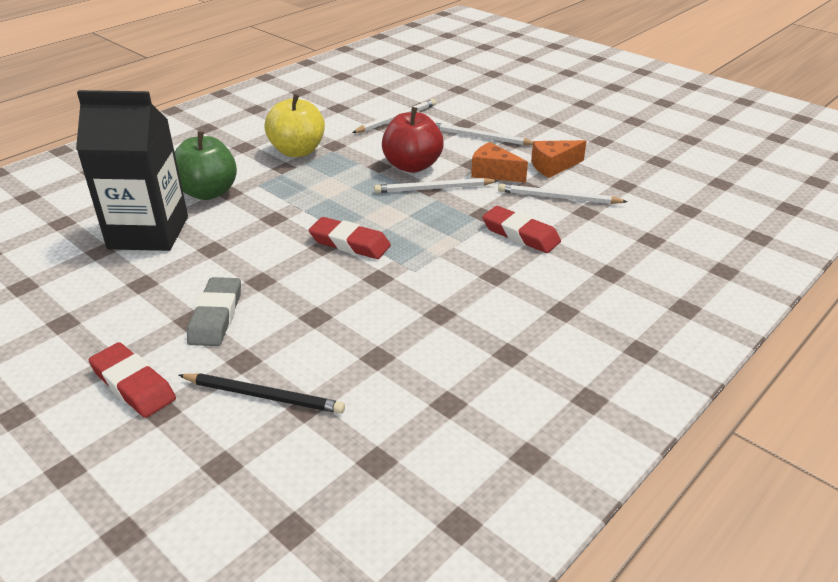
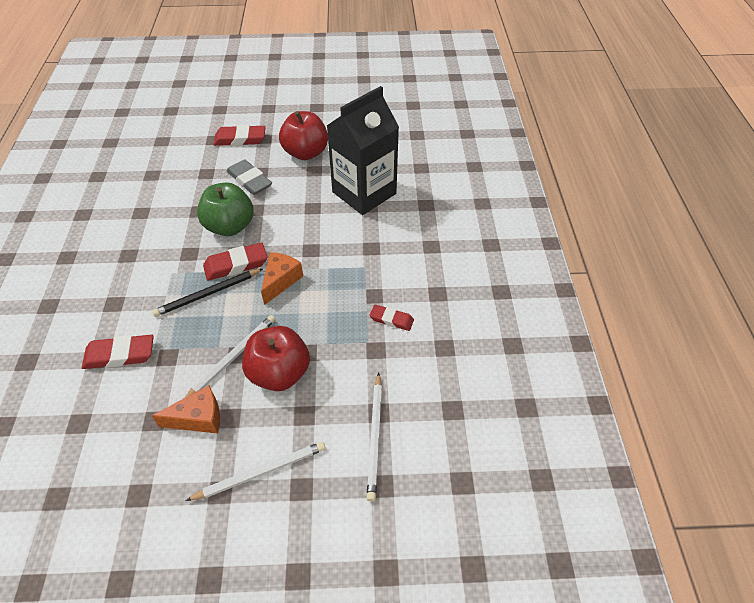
camera: 135 degrees right, 15 degrees up
(110, 309) = (305, 153): none -> red apple
(208, 192) = (383, 238): green apple -> green apple (230, 226)
(263, 396) = (177, 167): black pencil -> black pencil (208, 294)
(297, 151) = (391, 319): yellow apple -> red eraser
(553, 166) = (147, 476): orange cheese -> orange cheese (281, 281)
(559, 198) = (113, 426): white pencil -> none

